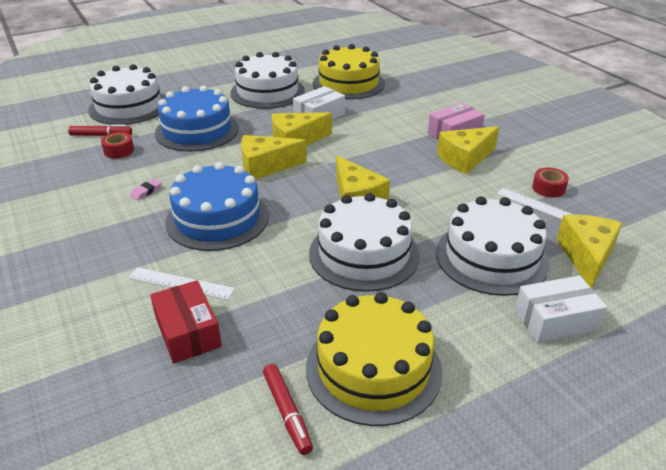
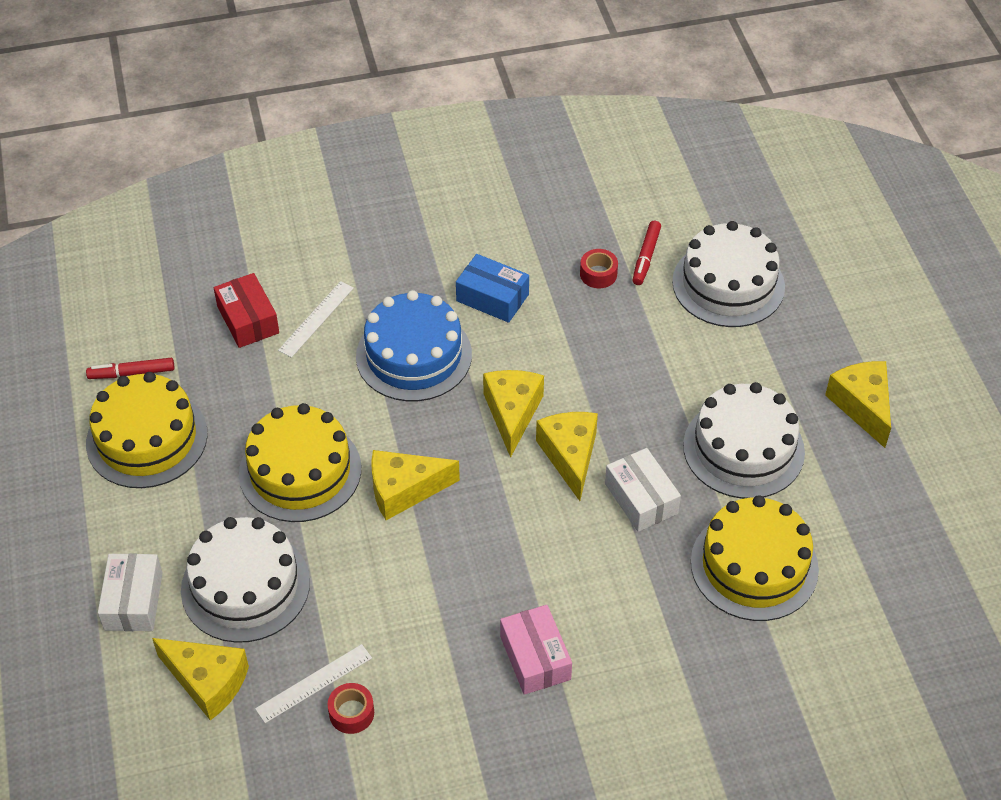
camera: 105 degrees right, 15 degrees up
(146, 191) = (492, 298): pink eraser -> blue box
(188, 332) = (248, 320): red box -> red box turned 75 degrees clockwise
(197, 130) = (633, 353): blue cake -> none
(364, 254) = (300, 471): white cake -> yellow cake
(465, 159) = (459, 643): yellow cheese -> yellow cheese (862, 406)

